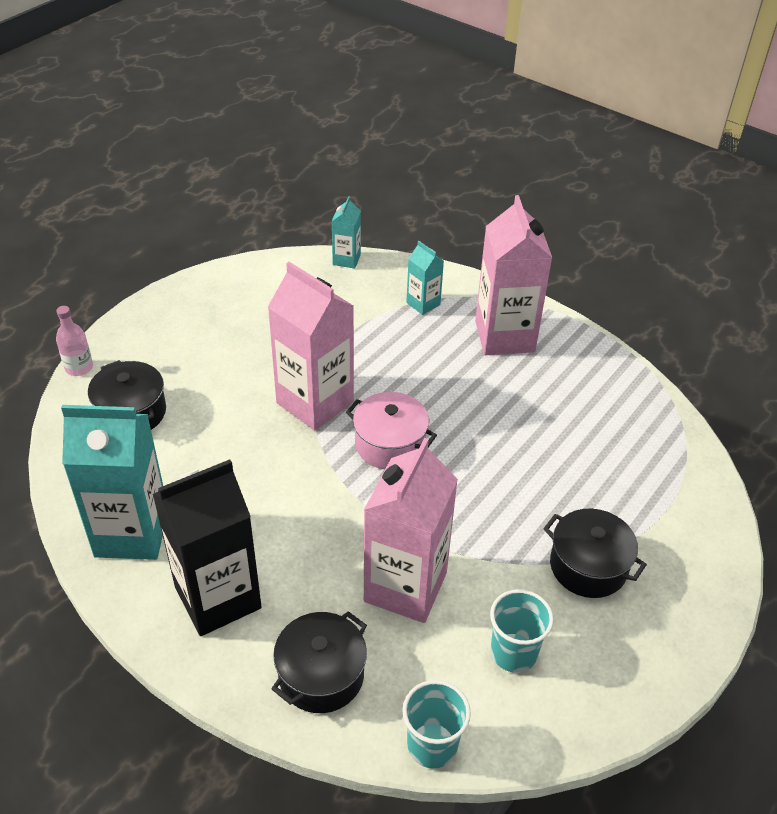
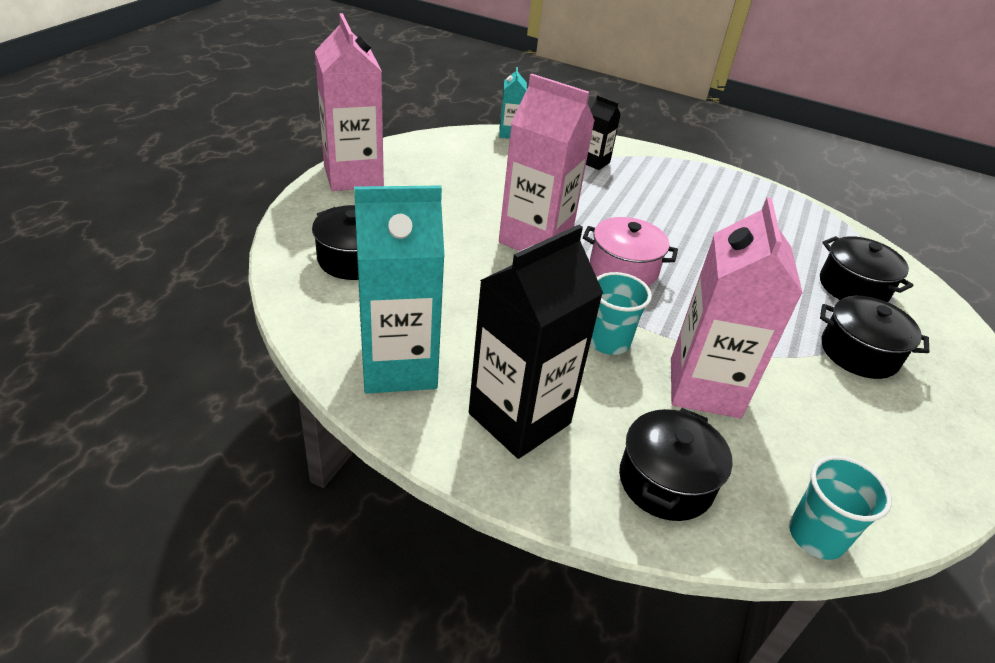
camera: 15 degrees left, 5 degrees down
(79, 367) = (283, 225): pink bottle -> none
(423, 304) = (594, 162): turquoise carton -> black carton
(504, 336) = (678, 182): pink carton -> pink carton (353, 176)
(513, 653) = (840, 435): turquoise cup -> turquoise cup (608, 341)
(630, 488) = (853, 287): none -> black pot

